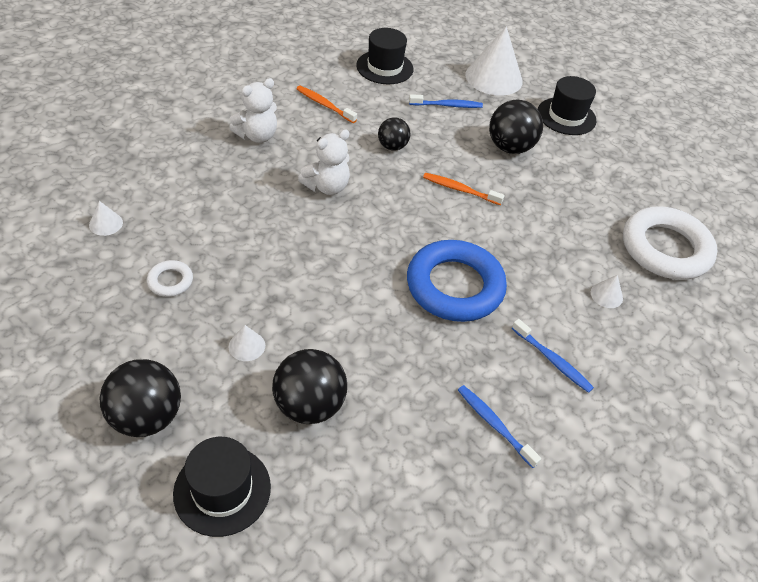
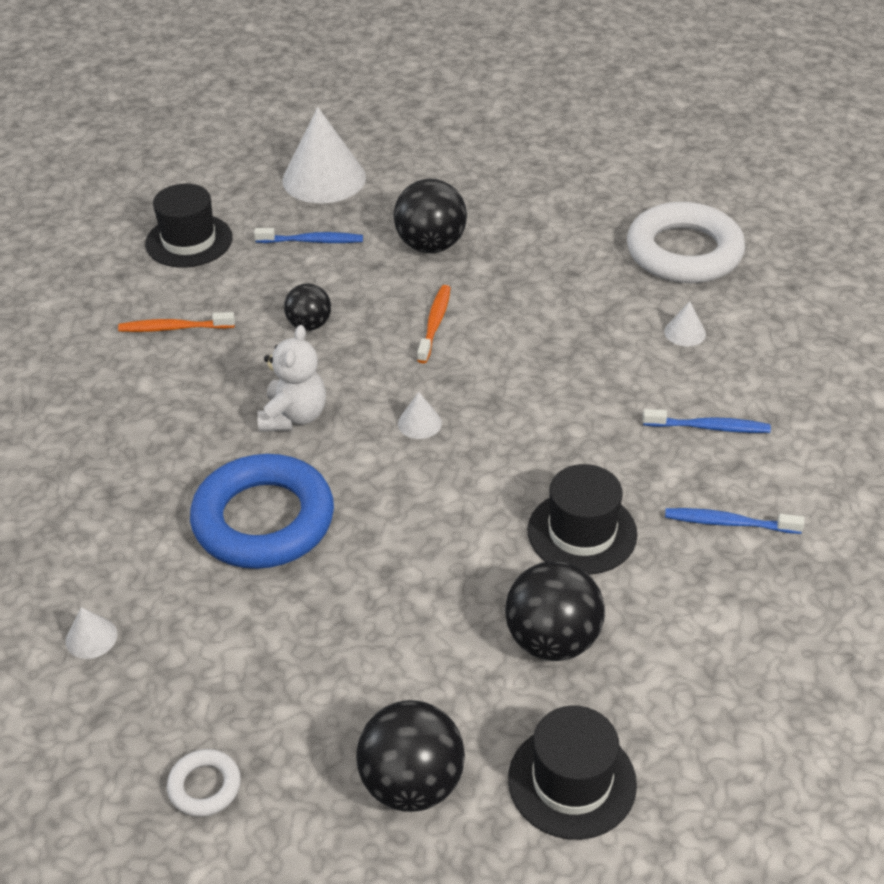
camera: 35 degrees left, 5 degrees down
(170, 281) = (254, 638): white ring -> white ring (204, 786)
(247, 346) = (421, 636): white cone -> white cone (419, 423)
(257, 136) = (140, 415): white teddy bear -> none
(447, 105) = (312, 241): blue toothbrush -> blue toothbrush turned 45 degrees clockwise
(454, 286) = (545, 424): blue ring -> blue ring (263, 520)
(460, 190) = (434, 323): orange toothbrush -> orange toothbrush turned 120 degrees clockwise
(566, 116) = (447, 175): black hat -> black hat (582, 532)

